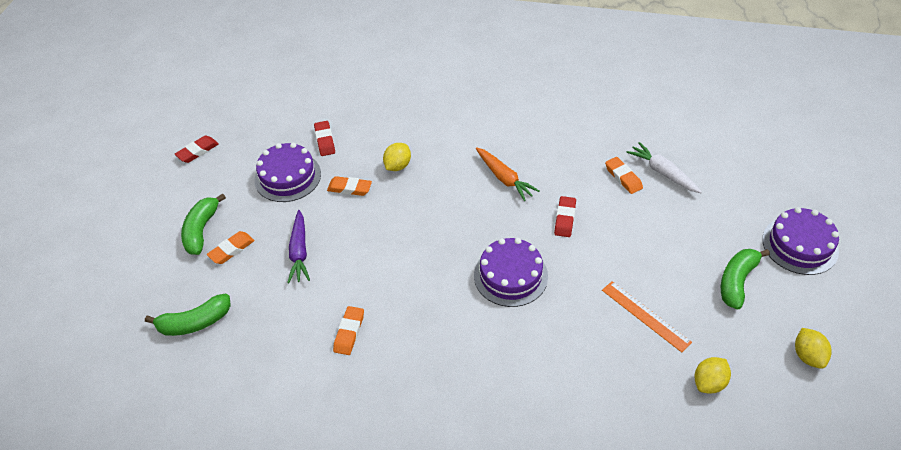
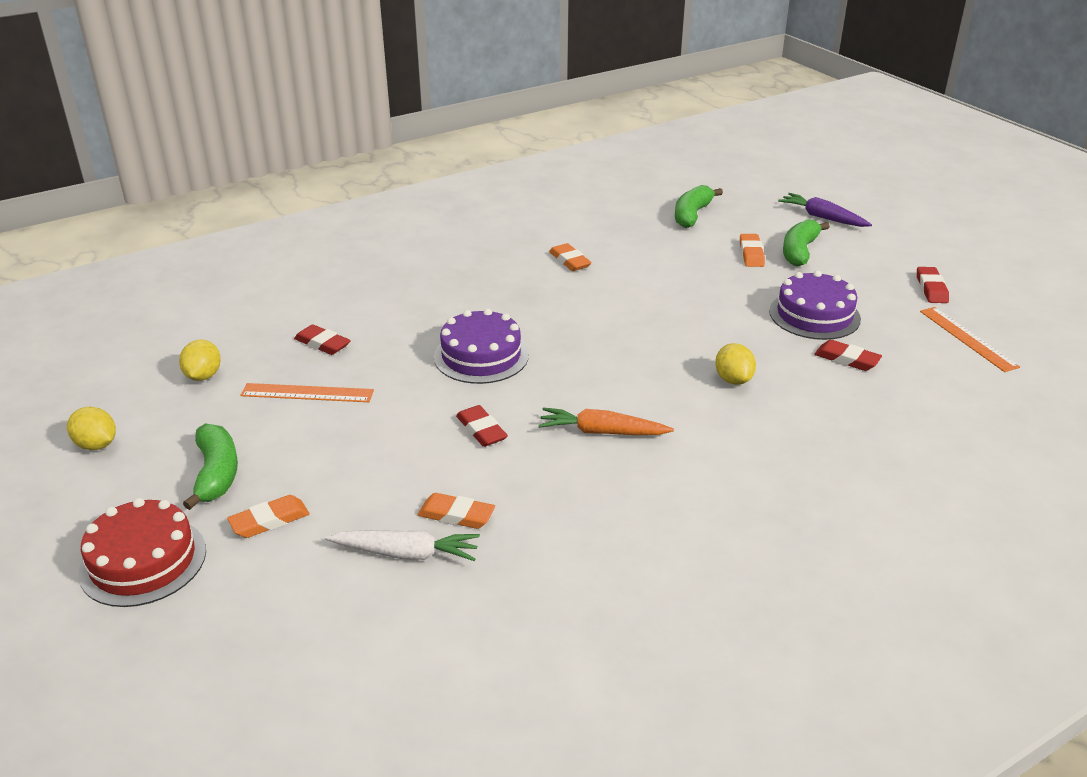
camera: 135 degrees right, 15 degrees down
(201, 230) = (800, 251): green banana -> green banana turned 120 degrees counterclockwise
(248, 113) = (967, 338): none -> orange ruler
(299, 252) = (696, 279): purple carrot -> purple carrot (822, 217)
(349, 188) = (742, 337): orange eraser -> orange eraser (269, 521)
(604, 361) = (322, 344): none -> red eraser
(800, 245) = (143, 561): purple cake -> red cake

